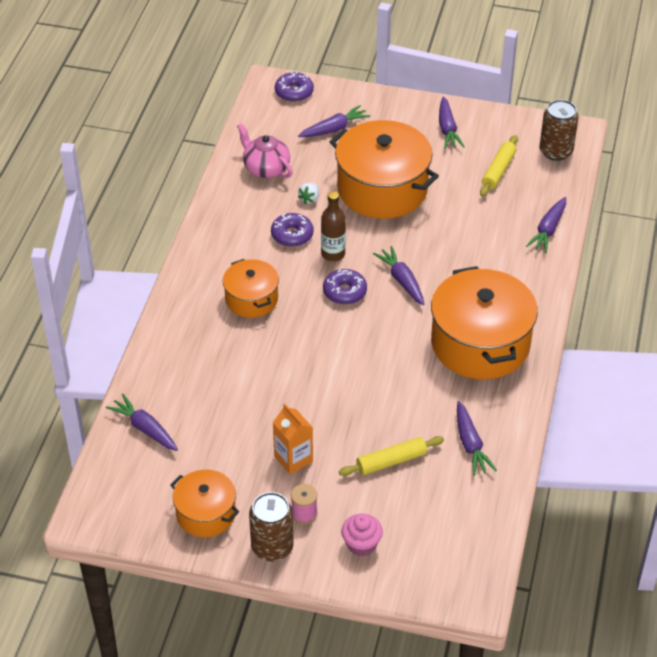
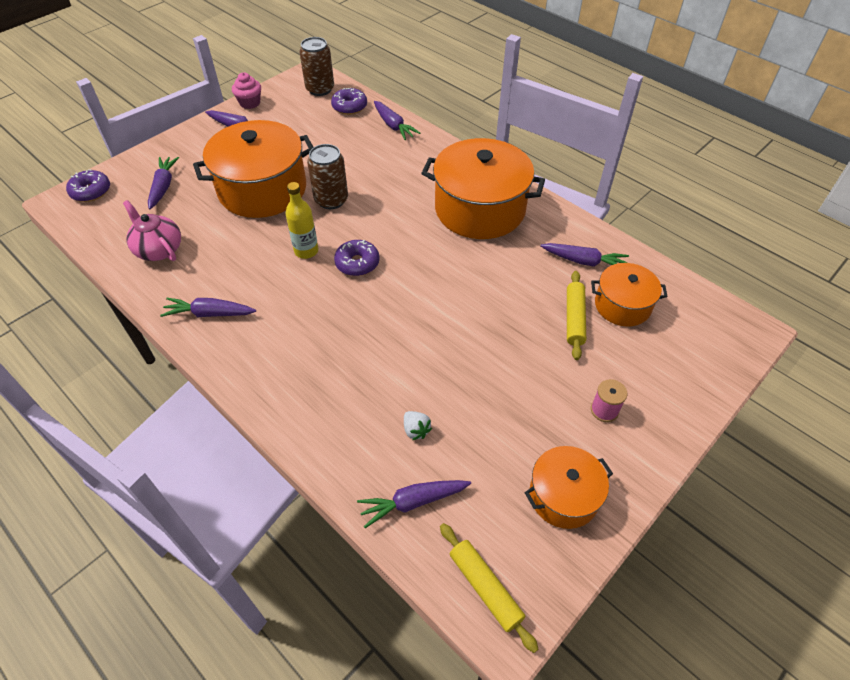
camera: 60 degrees left, 5 degrees up
(251, 299) = (309, 331): orange pot -> orange pot (622, 305)
(266, 168) = (159, 249): pink teapot -> pink teapot turned 60 degrees clockwise
(272, 547) = (635, 456): brown can -> brown can (331, 200)
(292, 235) = (258, 268): purple donut -> purple donut (349, 107)
(293, 459) = (531, 388): orange carton -> none
(309, 199) = (227, 237): white strawberry -> white strawberry (416, 430)
(333, 254) = (306, 251): brown bottle -> yellow bottle
(361, 544) = (661, 383): pink cupcake -> pink cupcake (250, 103)
(402, 281) = (375, 223): purple carrot -> purple carrot (210, 314)
(498, 171) = (309, 123): yellow rolling pin -> yellow rolling pin (485, 588)

